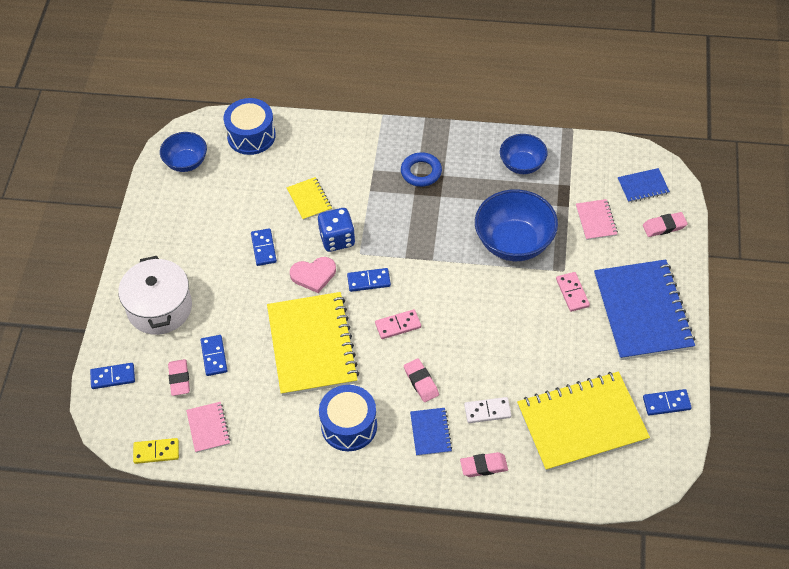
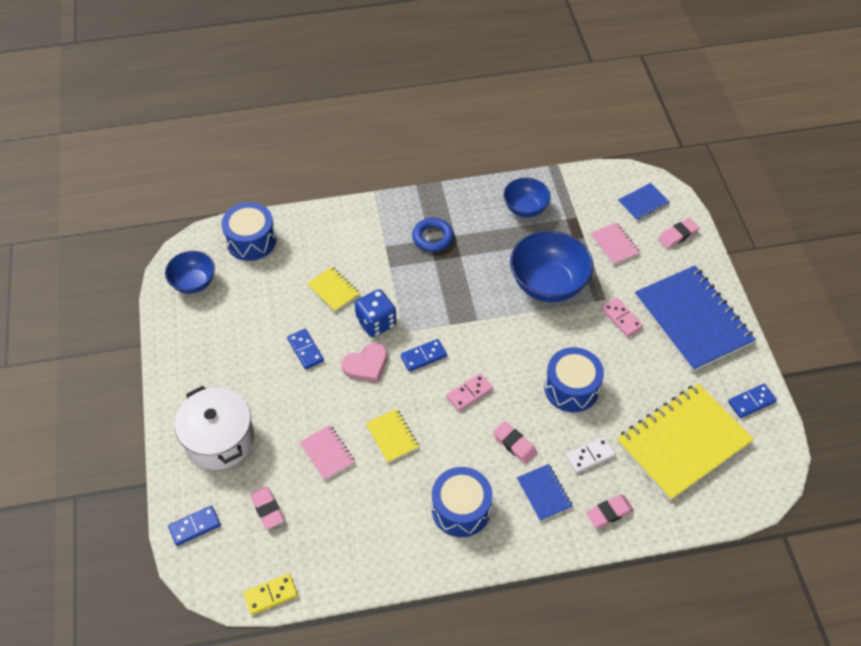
camera: 20 degrees left, 0 degrees up
(208, 428) = (317, 553): pink notebook -> pink notebook (327, 453)
(214, 356) = (295, 475): blue domino -> none
(312, 345) = (392, 436): yellow notebook -> yellow notebook, size x0.45
(496, 345) = (571, 388): none -> blue drum

